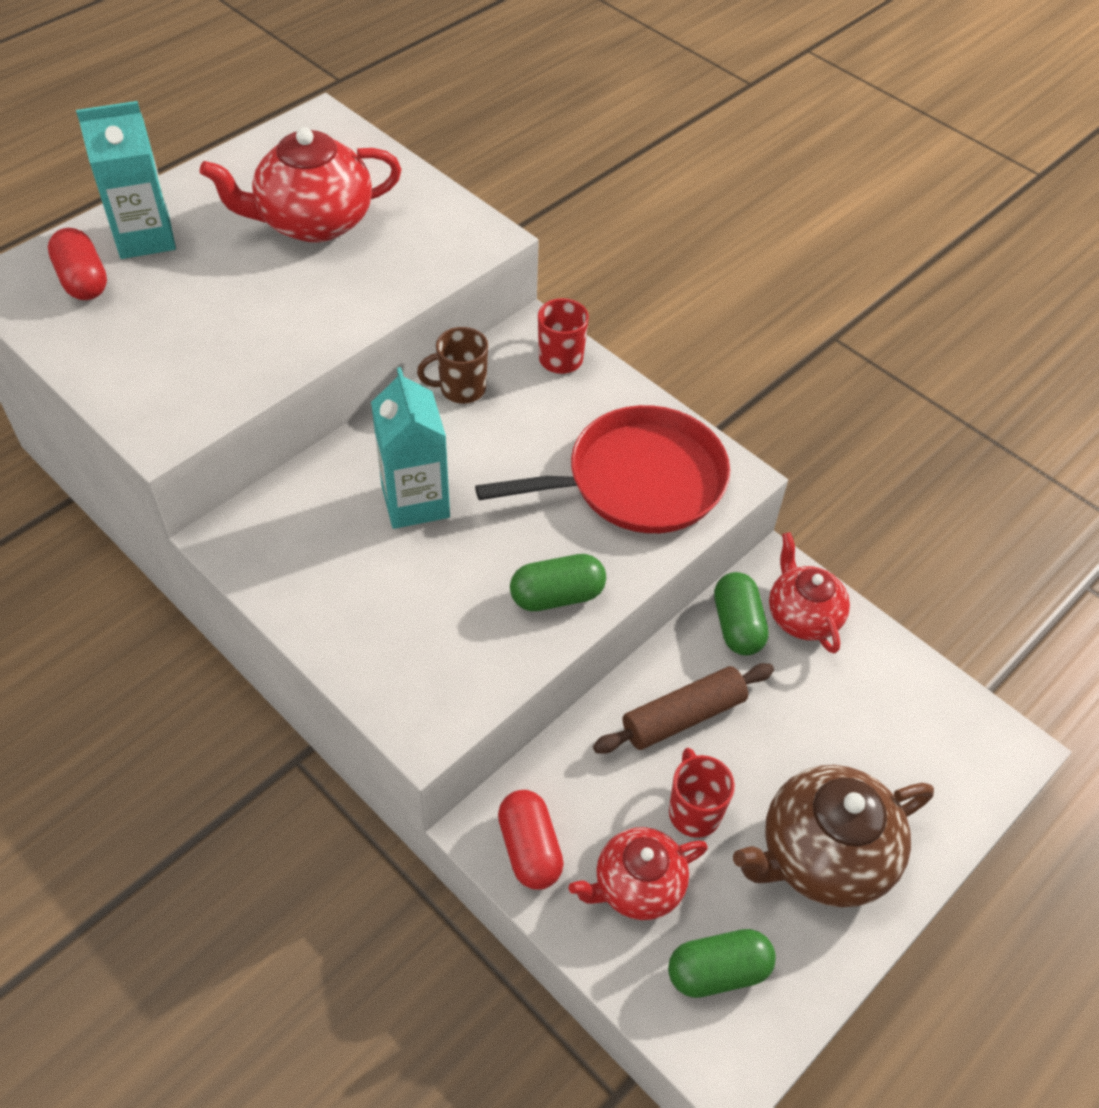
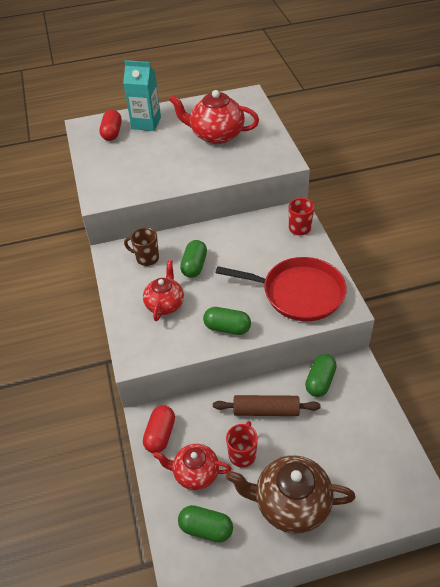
camera: 35 degrees right, 5 degrees down
(415, 501) = (194, 266): turquoise carton -> green capsule
(461, 389) = (246, 226): brown mug -> brown mug (146, 258)
(802, 616) = (356, 391): red teapot -> red teapot (165, 304)

